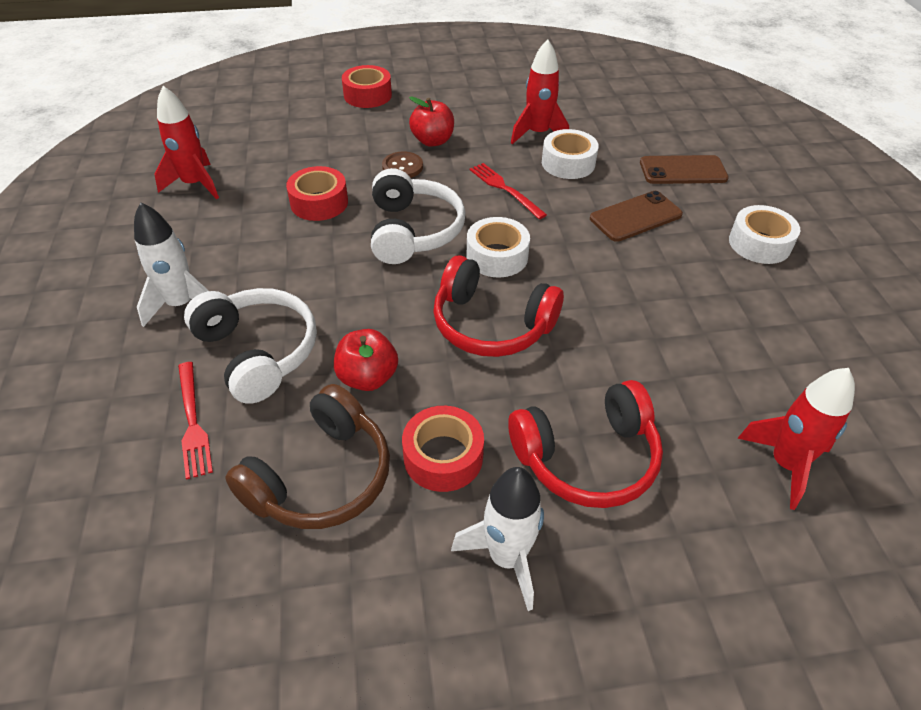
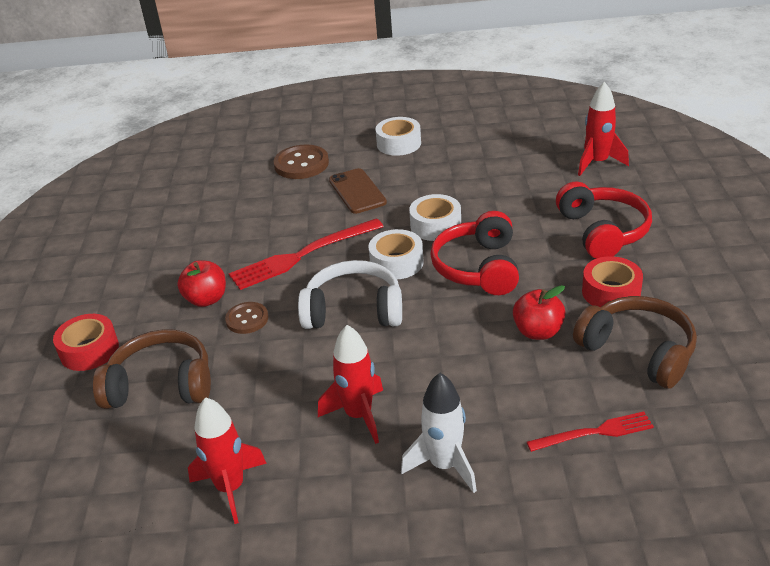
camera: 80 degrees left, 10 degrees down
(258, 352) = (511, 400): white headphones -> none
(319, 202) = (294, 376): red tape -> none
(320, 135) = (161, 385): none -> brown headphones
(491, 324) = (478, 267): red headphones -> red headphones turned 150 degrees clockwise
(505, 189) = (302, 255): red fork -> red fork, size x1.66
(506, 557) = (684, 267): white rocket -> none
(538, 134) = (219, 233): red rocket -> red rocket (359, 415)
(568, 163) = (272, 219): white tape -> white tape (435, 225)
(683, 171) = (301, 164): brown phone -> brown button

